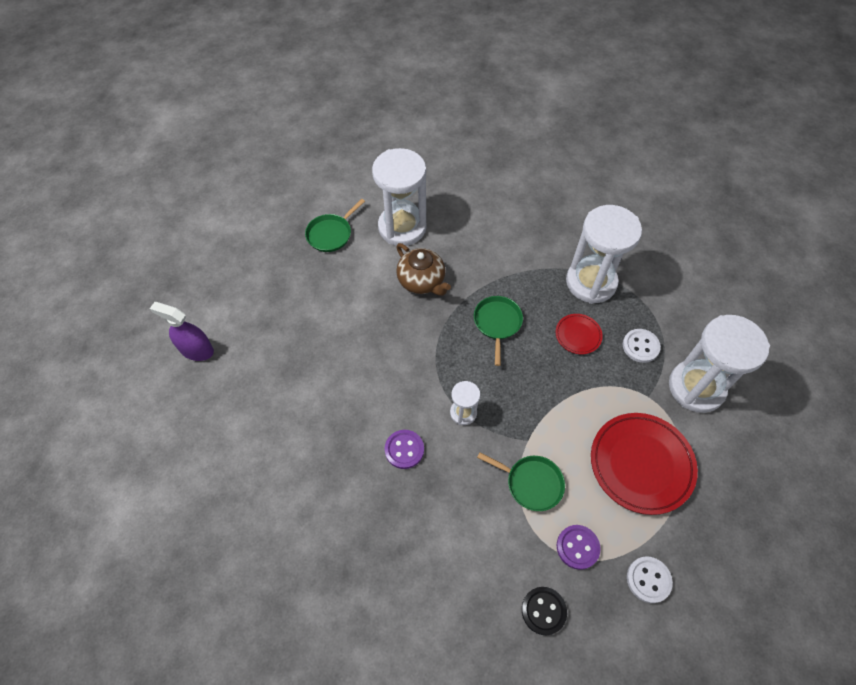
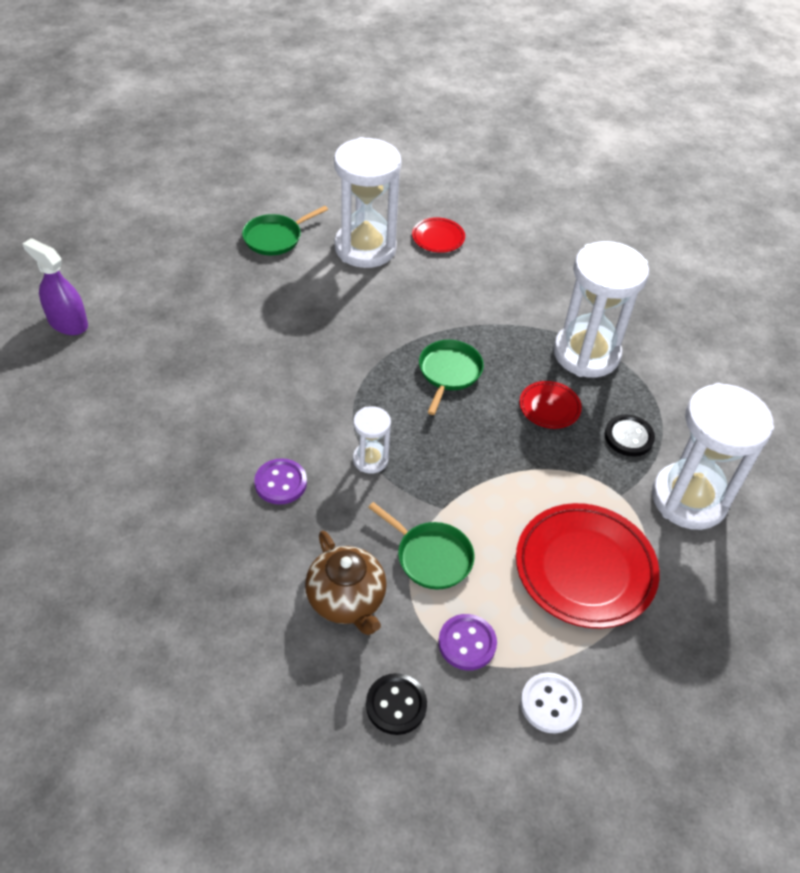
camera: 10 degrees right, 10 degrees down
(422, 281) = (369, 309): brown teapot -> brown teapot (347, 600)
(453, 205) = (438, 238): none -> red plate
(640, 346) = (628, 437): white button -> black button

